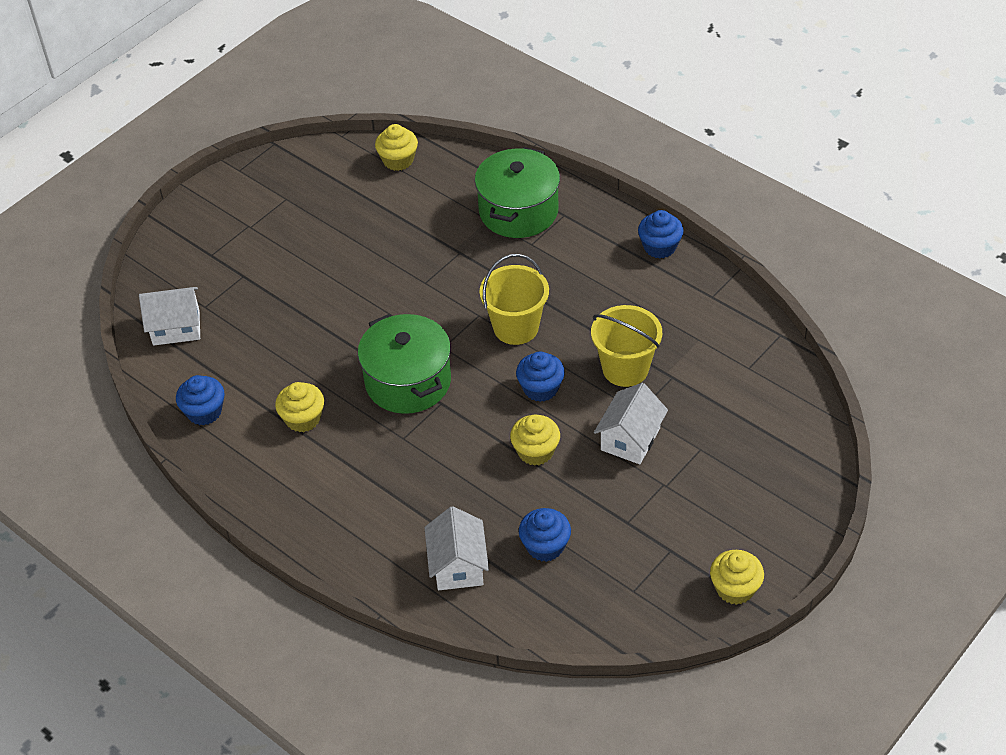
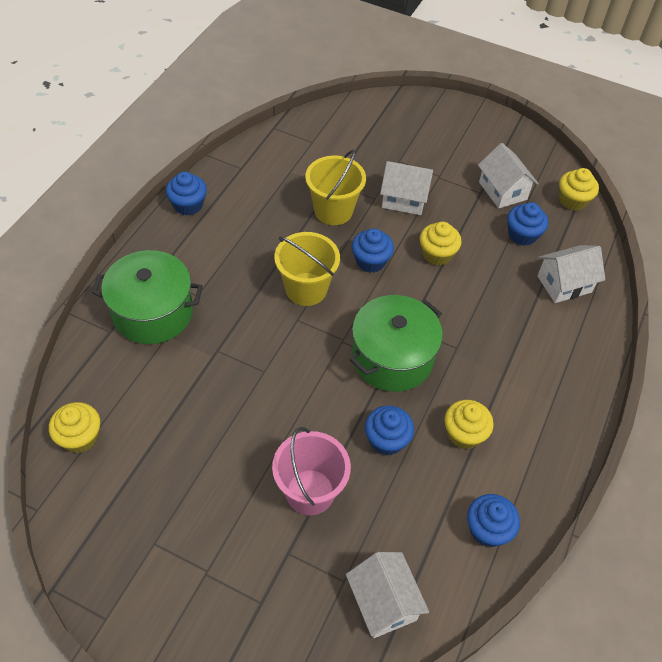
camera: 110 degrees left, 5 degrees up
(290, 297) = (310, 492): none -> pink bucket
(319, 358) = (386, 440): none -> blue cupcake
(625, 547) = (502, 191): none -> white house
(735, 588) = (510, 134): yellow cupcake -> yellow cupcake (572, 200)

